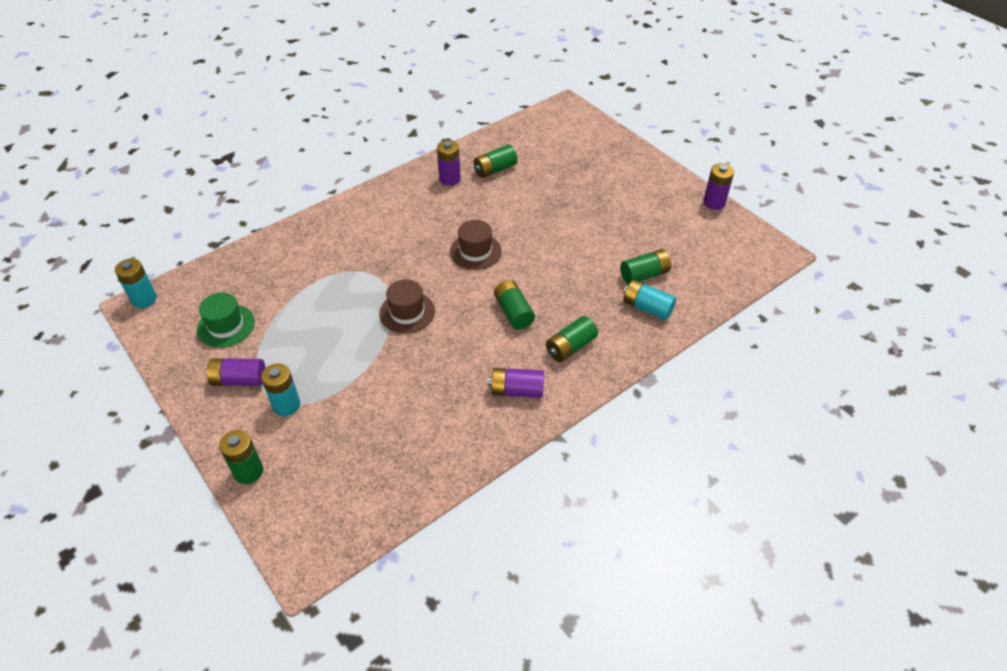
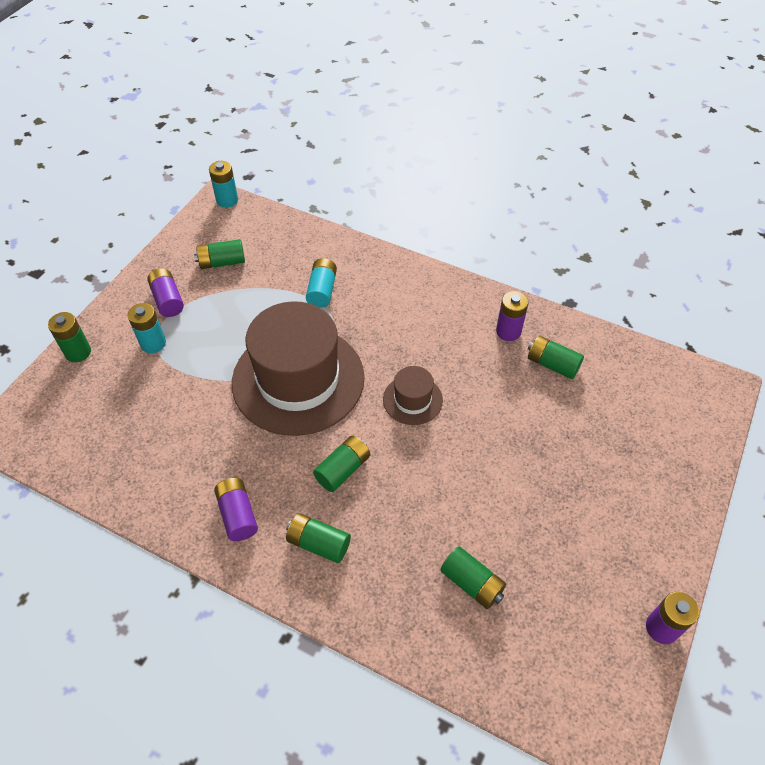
camera: 65 degrees right, 5 degrees up
(226, 326) = (222, 262): green hat -> green battery
(407, 312) = (298, 379): brown hat -> brown hat, size x2.25
(647, 307) = (418, 604): turquoise battery -> turquoise battery (322, 290)

